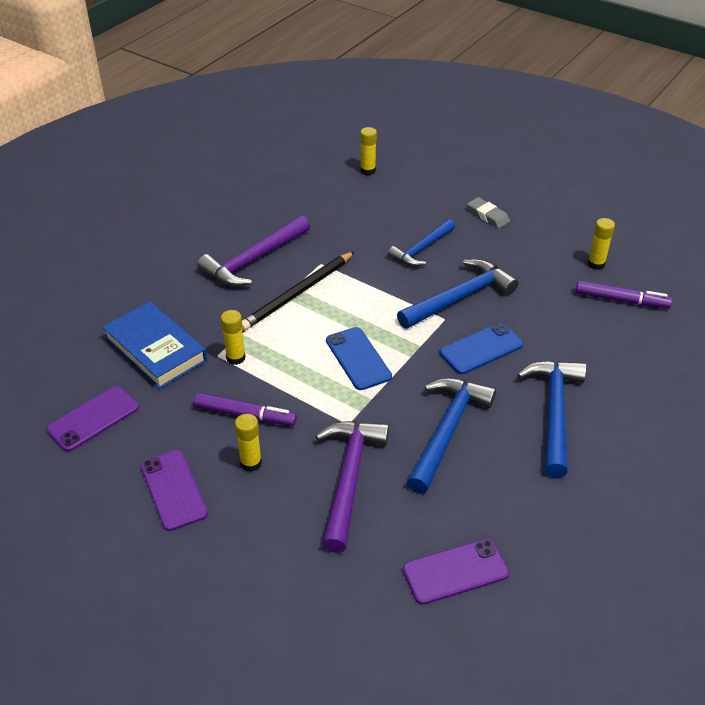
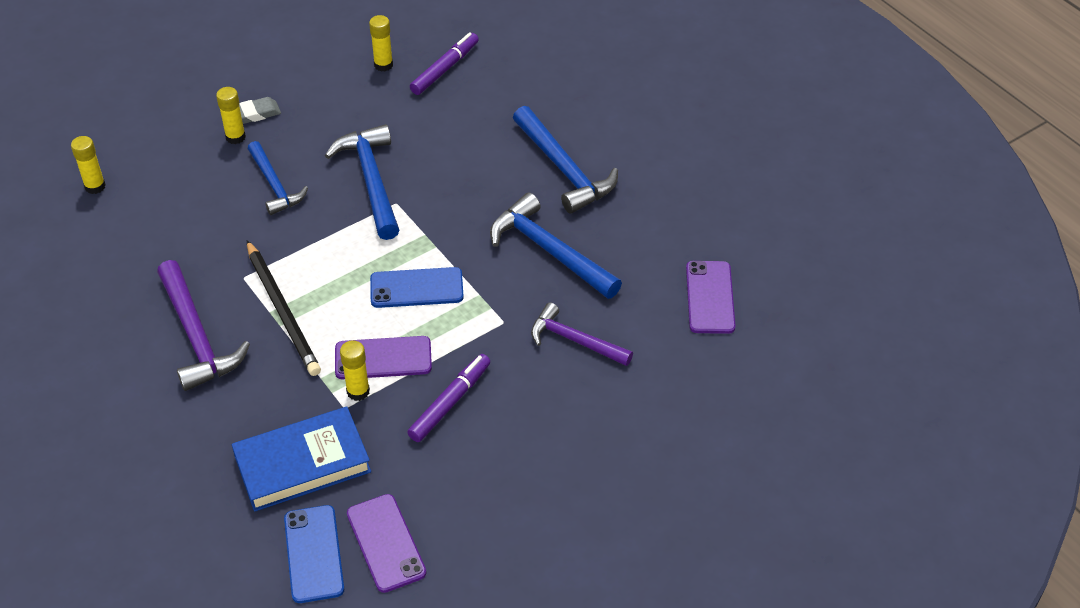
camera: 70 degrees left, 5 degrees up
(173, 490) = (526, 486): purple phone -> purple phone (383, 358)
(251, 463) = (519, 413): yellow glue stick -> yellow glue stick (235, 137)
(349, 478) = (575, 340): purple hammer -> purple hammer, size x0.67
(481, 349) = (455, 190): blue phone -> blue phone (314, 554)
(554, 412) = (563, 169): blue hammer -> blue hammer turned 150 degrees counterclockwise

